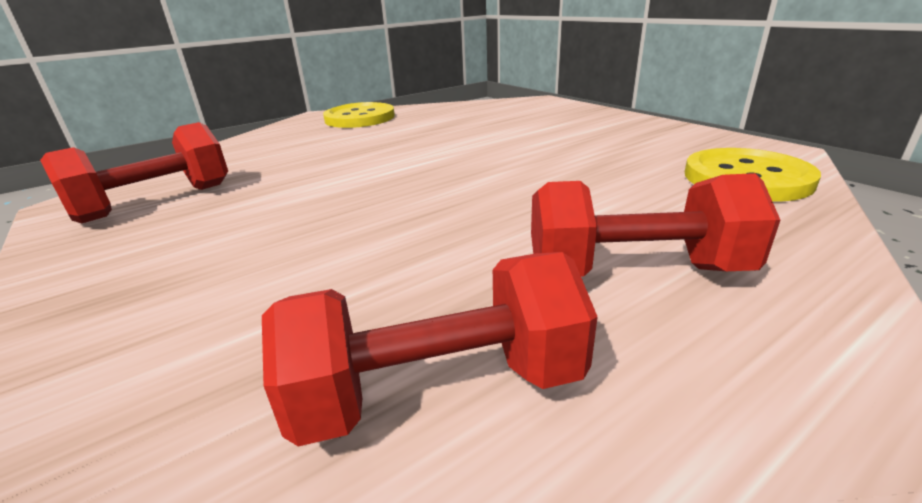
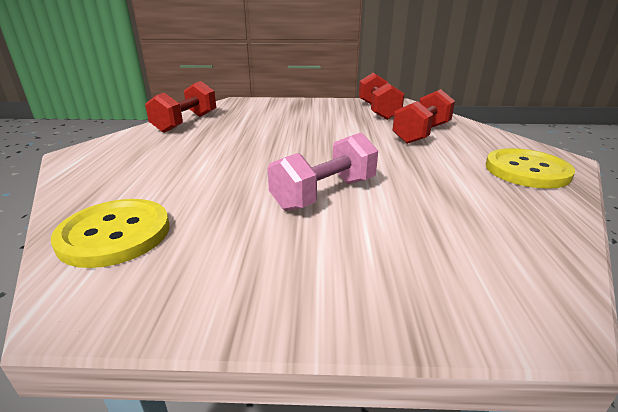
camera: 125 degrees right, 0 degrees up
(518, 148) = (324, 194): none -> pink dumbbell
(635, 271) = (158, 155): red dumbbell -> red dumbbell (421, 133)

